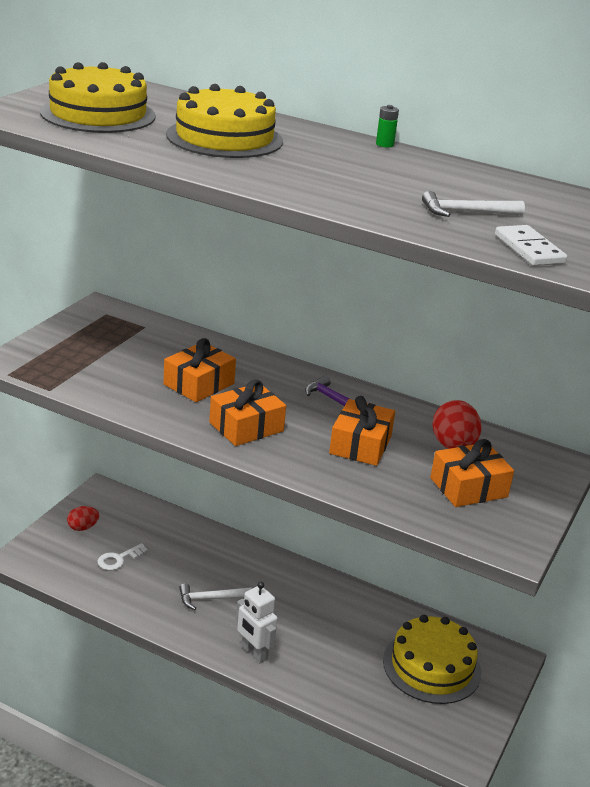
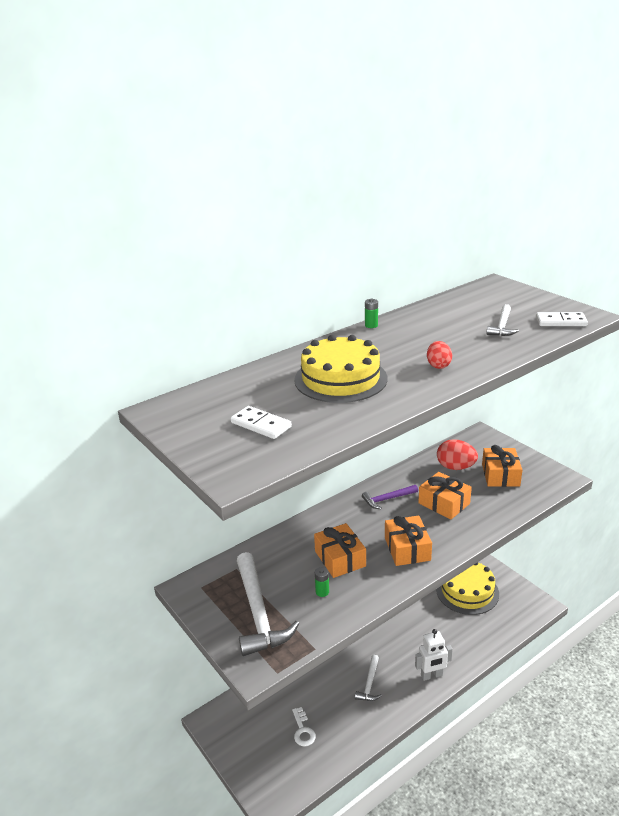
camera: 60 degrees left, 0 degrees up
(83, 527) = (252, 746): red egg -> red egg (438, 365)
(84, 350) = (258, 613): none -> white hammer
(98, 114) = (261, 425): yellow cake -> white domino
(136, 381) = (322, 592): none -> green battery

